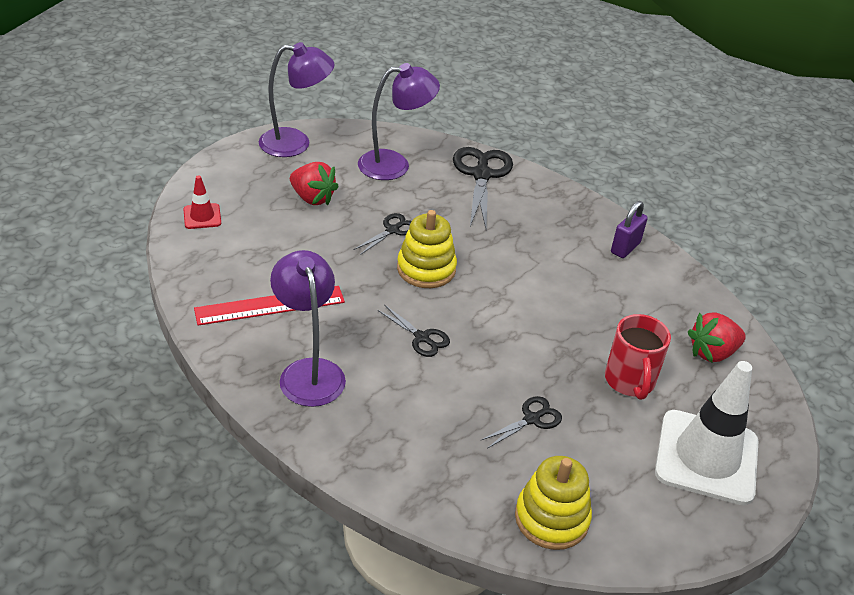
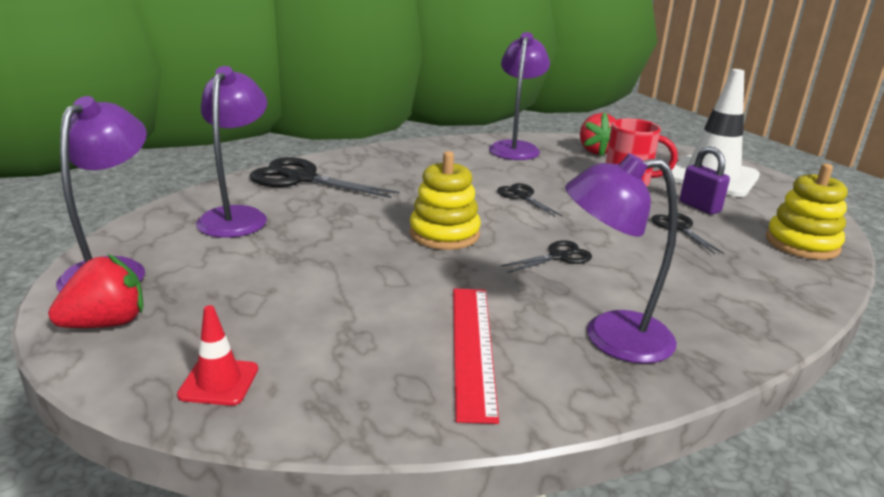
camera: 70 degrees left, 15 degrees down
(312, 198) = (256, 278): red strawberry -> red strawberry (106, 323)
(392, 230) = (363, 239): black scissors -> black scissors (522, 196)
(625, 248) = (456, 149): purple padlock -> purple padlock (699, 207)
(667, 288) = (515, 148): none -> purple lamp

